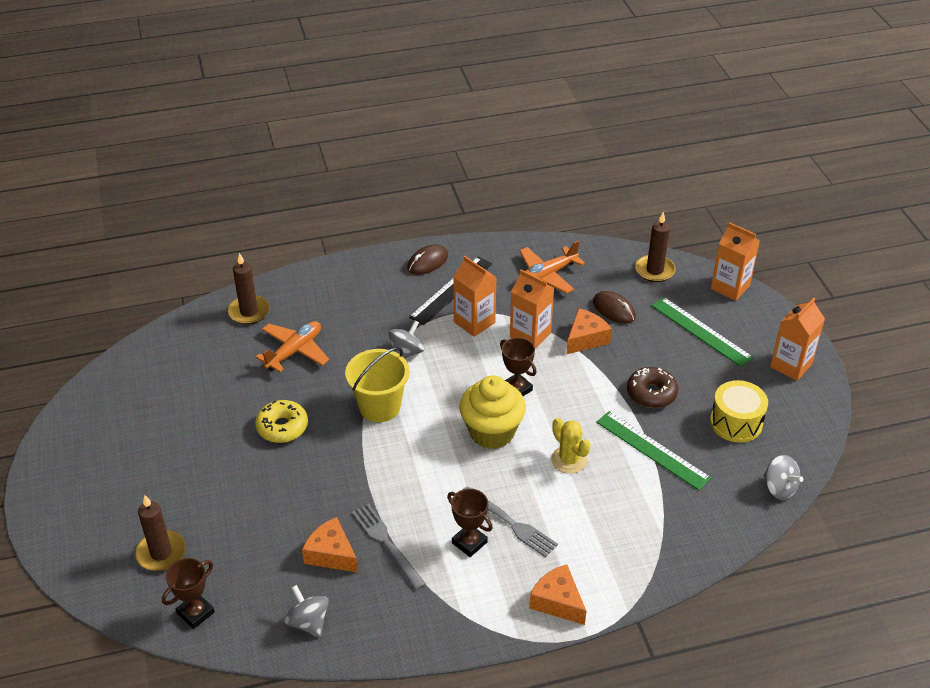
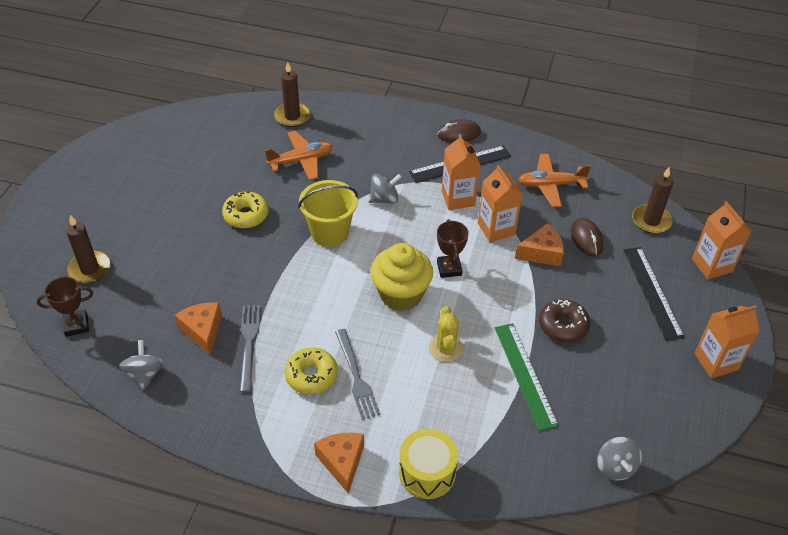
camera: 30 degrees right, 5 degrees up
(469, 542) = (311, 375): brown trophy -> yellow donut
(701, 331) = (652, 292): green ruler -> black ruler
(736, 423) = (621, 388): yellow drum -> yellow drum (427, 473)

